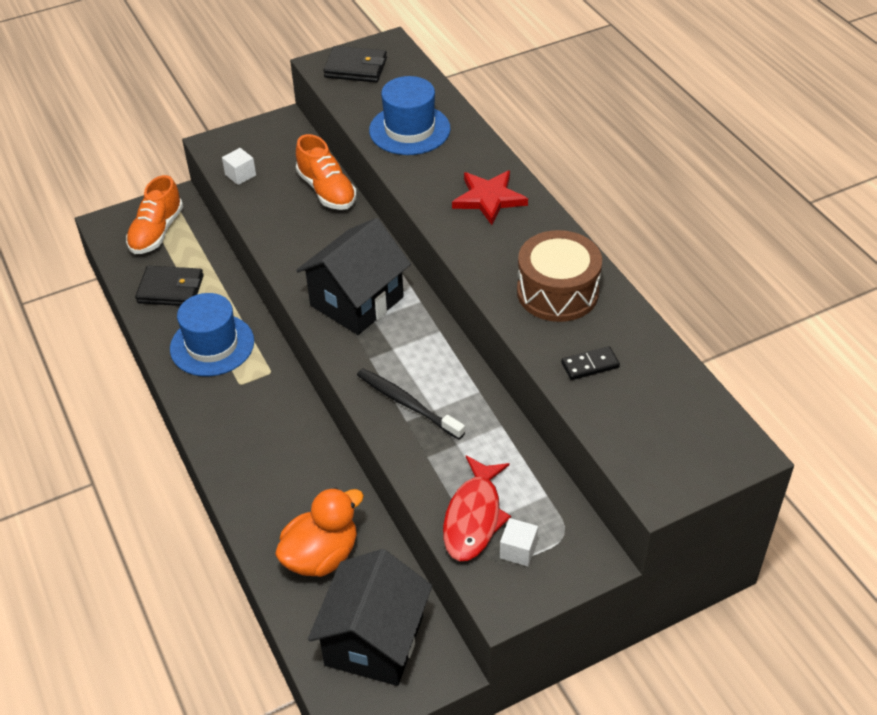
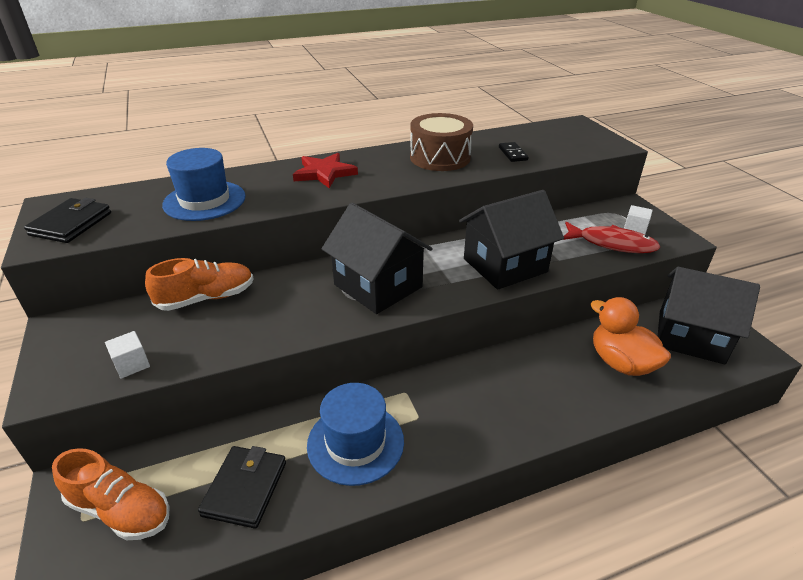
camera: 85 degrees left, 10 degrees down
(407, 404) = (505, 265): black toothbrush -> black house

